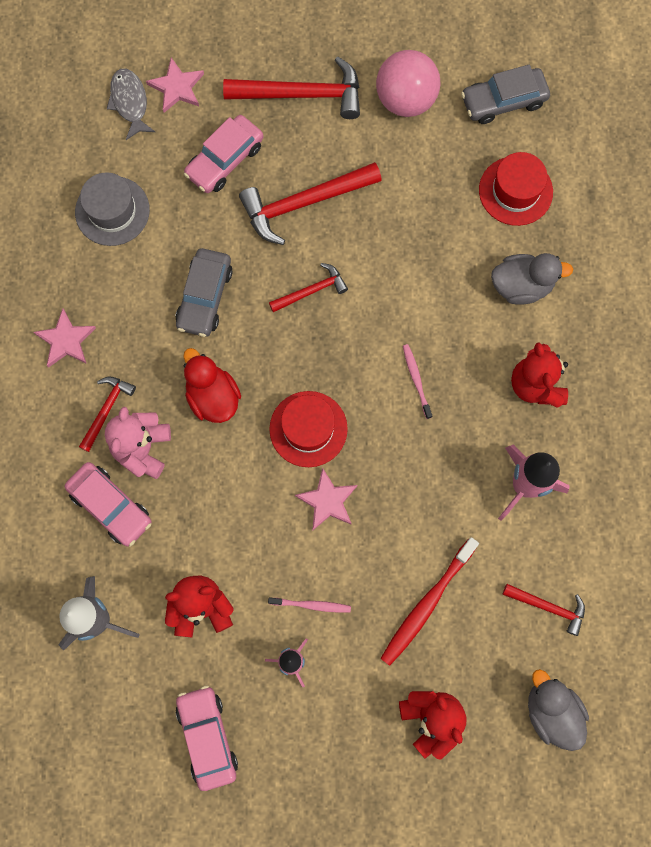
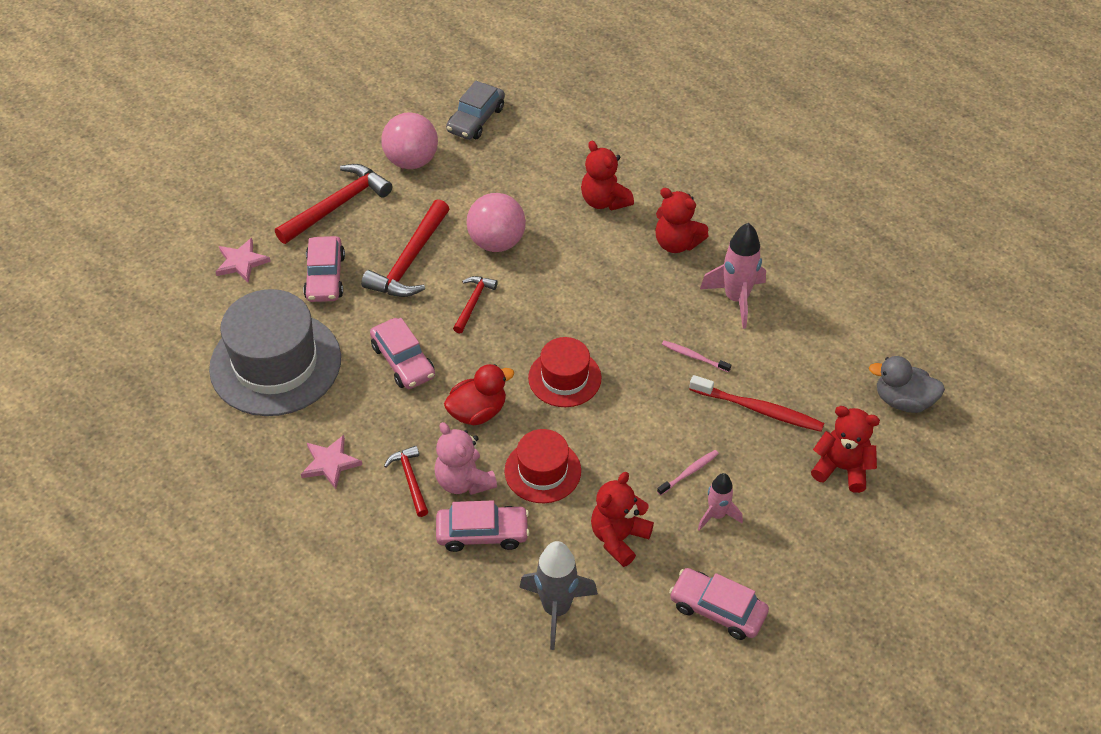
camera: 45 degrees left, 25 degrees down
(112, 211) = (275, 363): grey hat -> grey hat, size x1.80
(130, 102) = (215, 294): grey fish -> none
(205, 297) = (403, 361): grey car -> pink car
(213, 397) = (477, 412): red duck -> red duck turned 135 degrees clockwise
(327, 501) = (626, 406): pink star -> none
(390, 247) = (496, 242): none -> pink ball
(416, 379) = (600, 297): pink toothbrush -> pink toothbrush (693, 356)
(426, 605) = (759, 409): red toothbrush -> red toothbrush turned 60 degrees counterclockwise
(515, 191) = (540, 157): red hat -> red hat (542, 471)
(521, 286) = (604, 201): grey duck -> red teddy bear
(548, 607) = (831, 349): red hammer -> none

